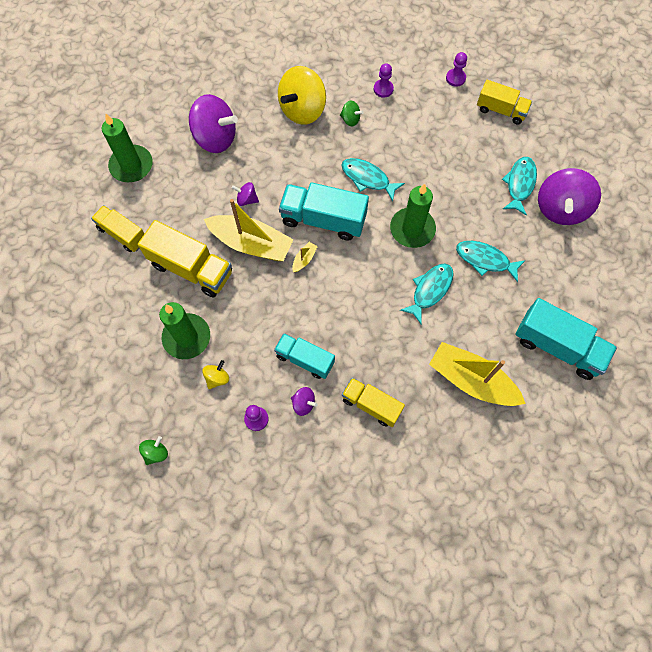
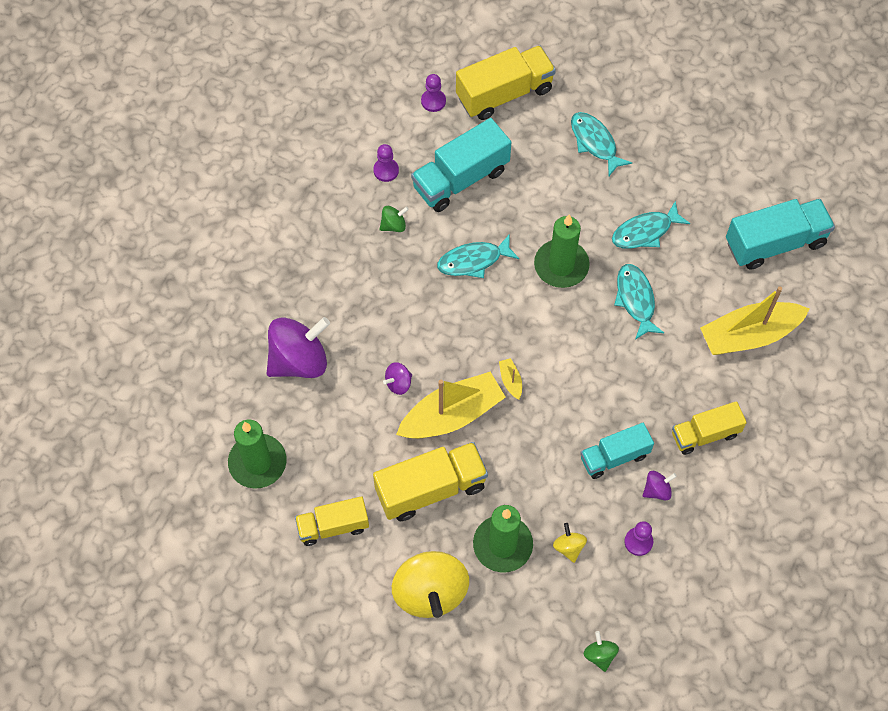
camera: 50 degrees left, 5 degrees down
(302, 110) = (342, 258): yellow spinning top -> yellow spinning top (430, 592)
(323, 220) = (483, 332): turquoise truck -> turquoise truck (460, 179)
(501, 110) = (504, 93): yellow truck -> yellow truck, size x1.55
(560, 209) = (648, 131): purple spinning top -> none

